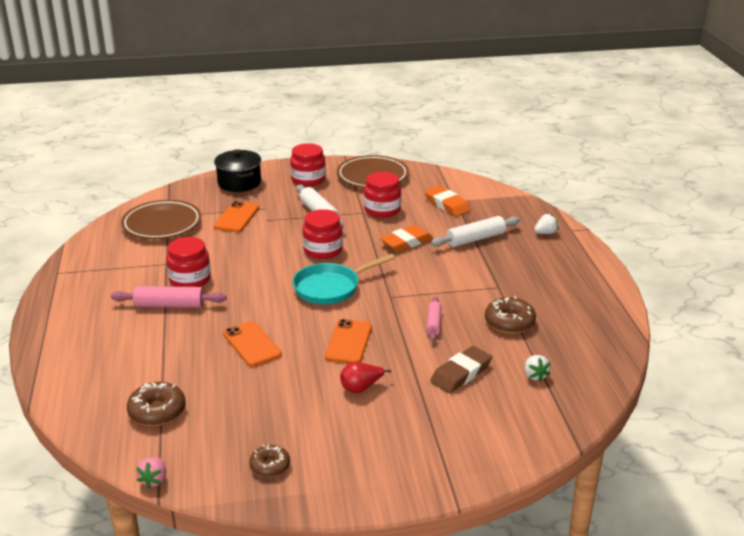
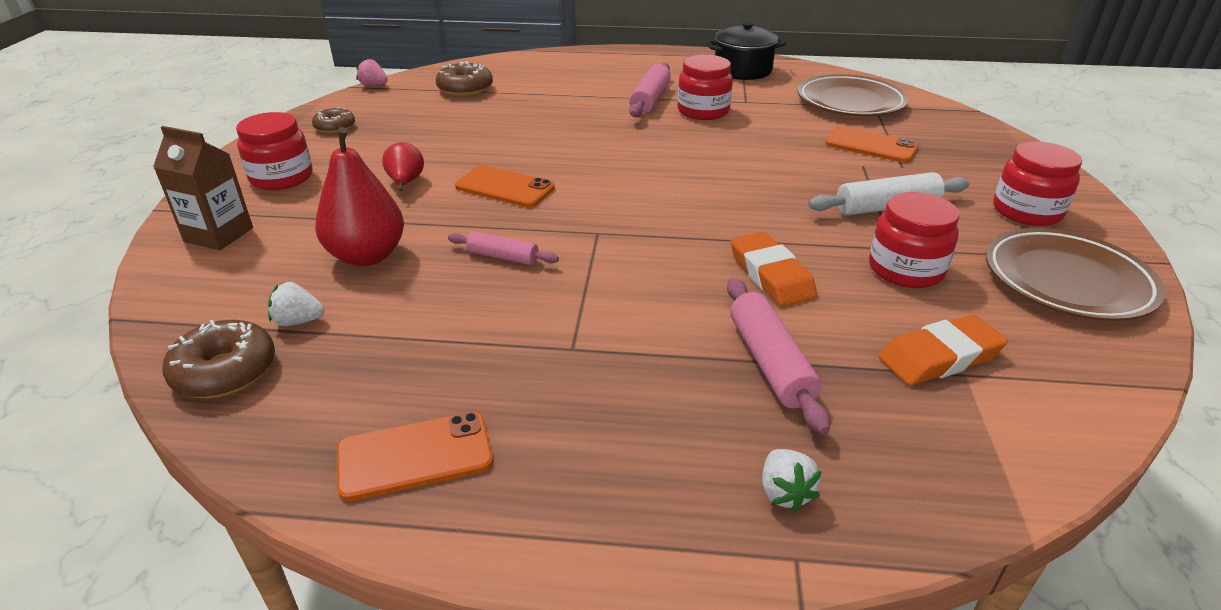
camera: 105 degrees right, 5 degrees up
(239, 183) = (995, 155): black pot -> black pot (742, 70)
(252, 344) = (543, 133): orange phone -> orange phone (415, 456)
(323, 250) = (758, 197): red jar -> red jar (281, 178)
(330, 288) = (645, 190): turquoise pan -> none
(461, 373) = (367, 256): brown eraser -> red pear
(473, 451) = (219, 235): none -> brown carton
(475, 239) = (770, 363): white rolling pin -> pink rolling pin
(509, 322) = (453, 332): brown donut -> brown donut (225, 371)

